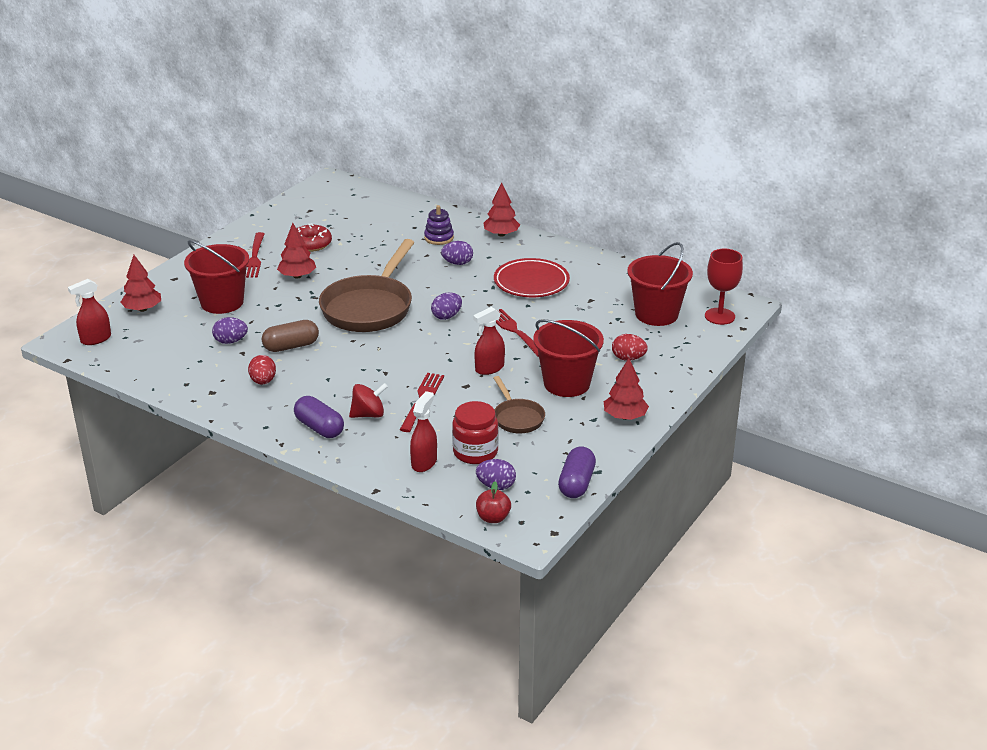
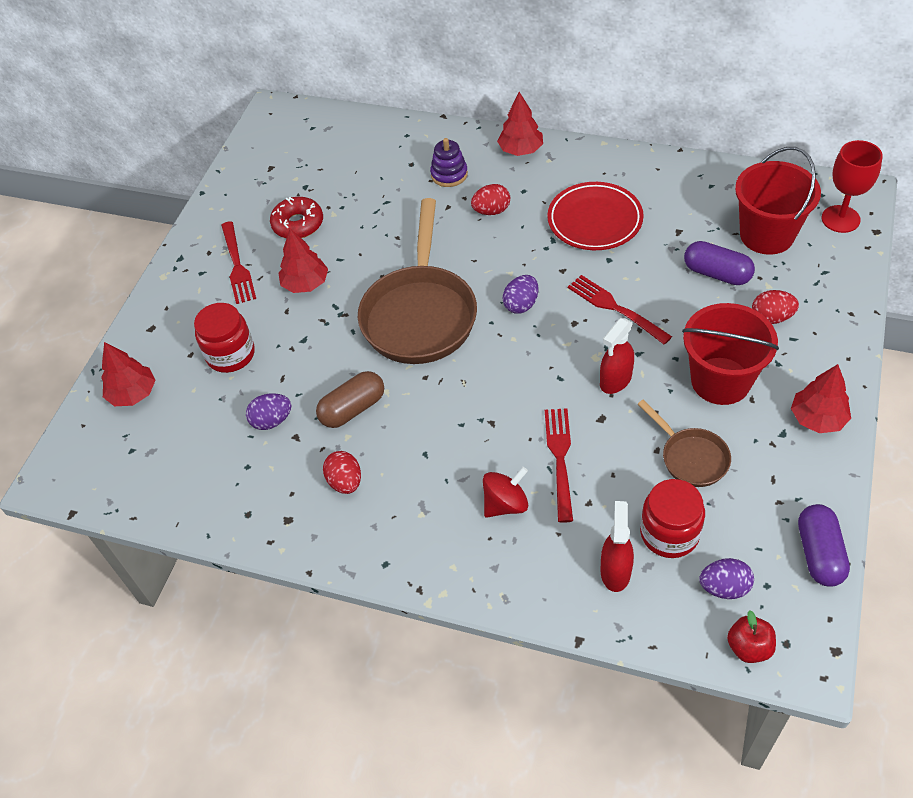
camera: 10 degrees left, 20 degrees up
(95, 339) = (94, 465): red spray bottle -> none
(222, 302) = (230, 354): red bucket -> red jar
(319, 428) = (455, 546): purple capsule -> purple capsule (717, 274)
(457, 263) = (491, 211): purple egg -> red egg

